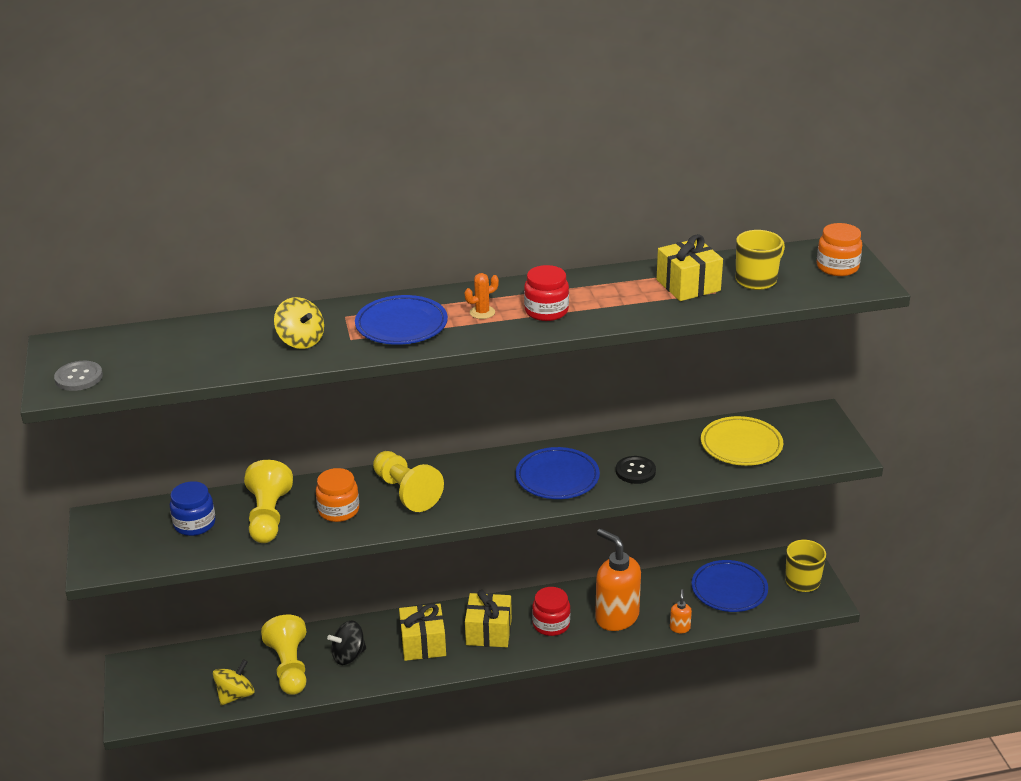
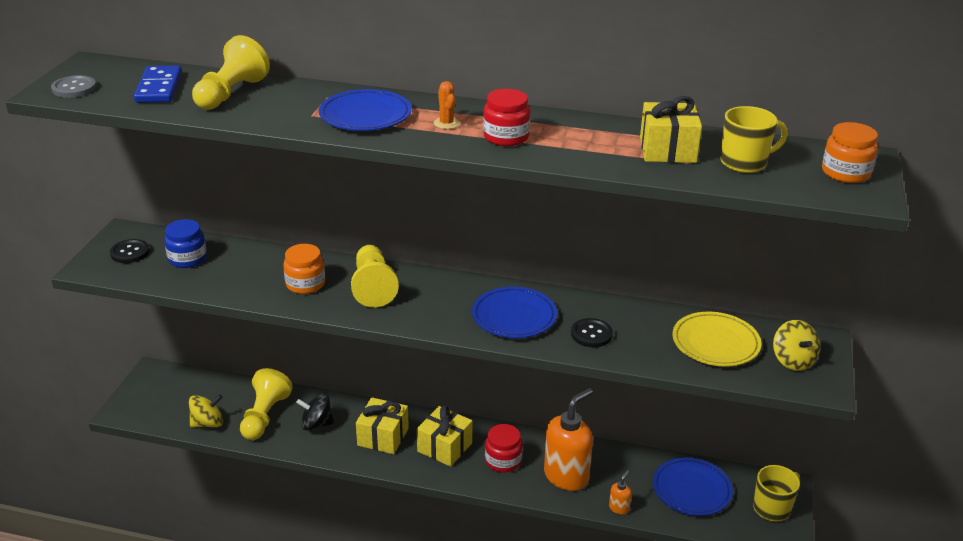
camera: 25 degrees right, 0 degrees up
(126, 537) = (130, 252): none -> black button
(168, 352) = (159, 88): none -> blue domino
(268, 516) = (247, 271): yellow pawn -> yellow pawn (231, 93)
(301, 340) = (269, 106): yellow spinning top -> yellow spinning top (793, 360)
(482, 312) = (446, 123): orange cactus -> orange cactus turned 75 degrees clockwise
(616, 617) = (566, 476): orange soap dispenser -> orange soap dispenser turned 60 degrees clockwise

